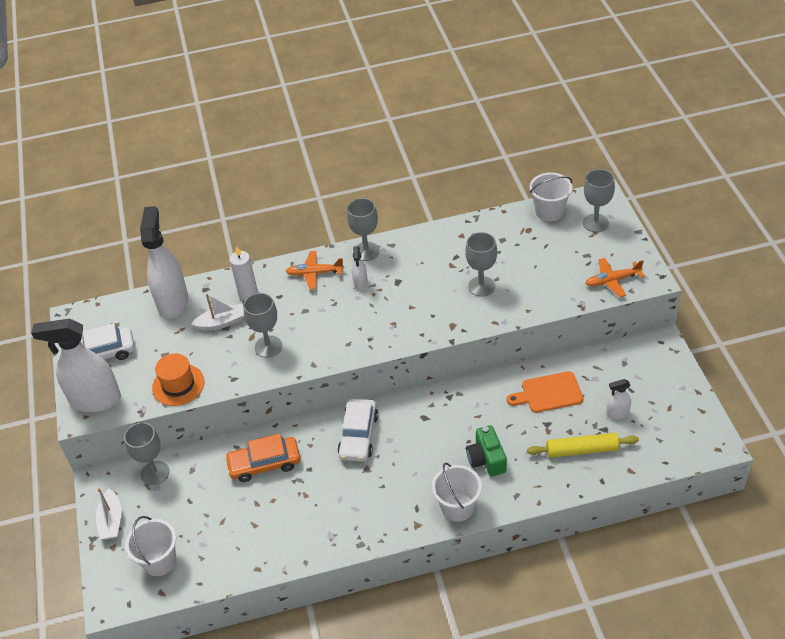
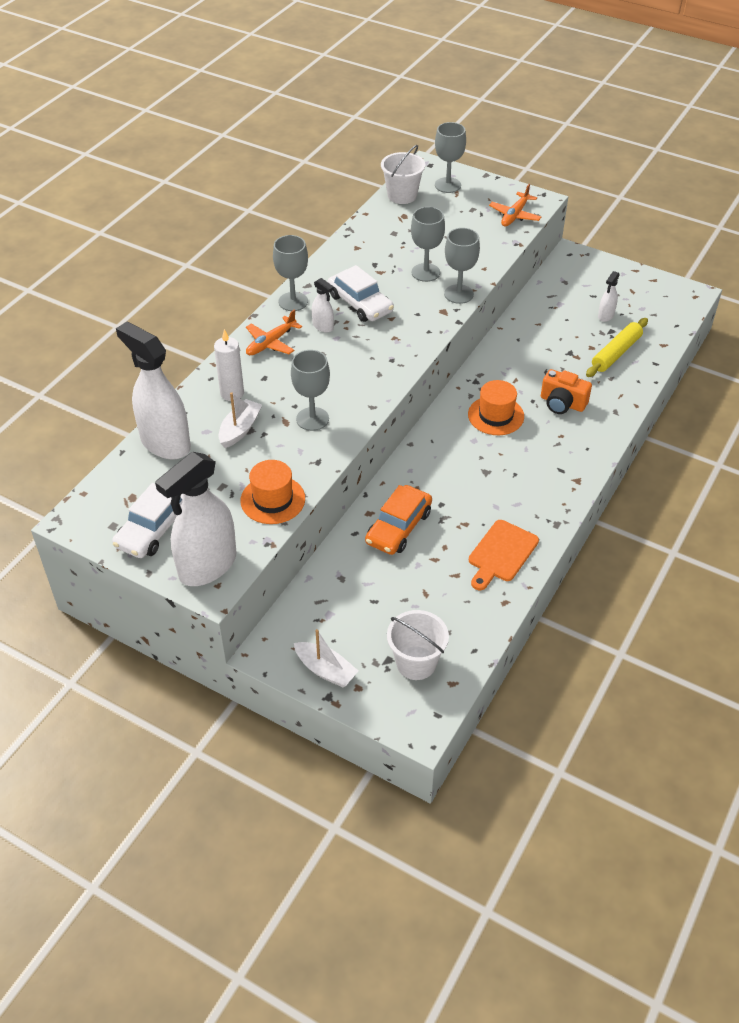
camera: 50 degrees left, 0 degrees up
(155, 473) = (310, 605): grey goblet -> grey goblet (458, 294)
(358, 435) = (445, 454): white car -> white car (360, 303)
(428, 433) = (496, 415): none -> orange hat
(457, 507) = (588, 448): white bucket -> none
(486, 459) = (562, 403): green camera -> orange camera
(548, 393) = (542, 332): orange cutting board -> orange cutting board (501, 553)

